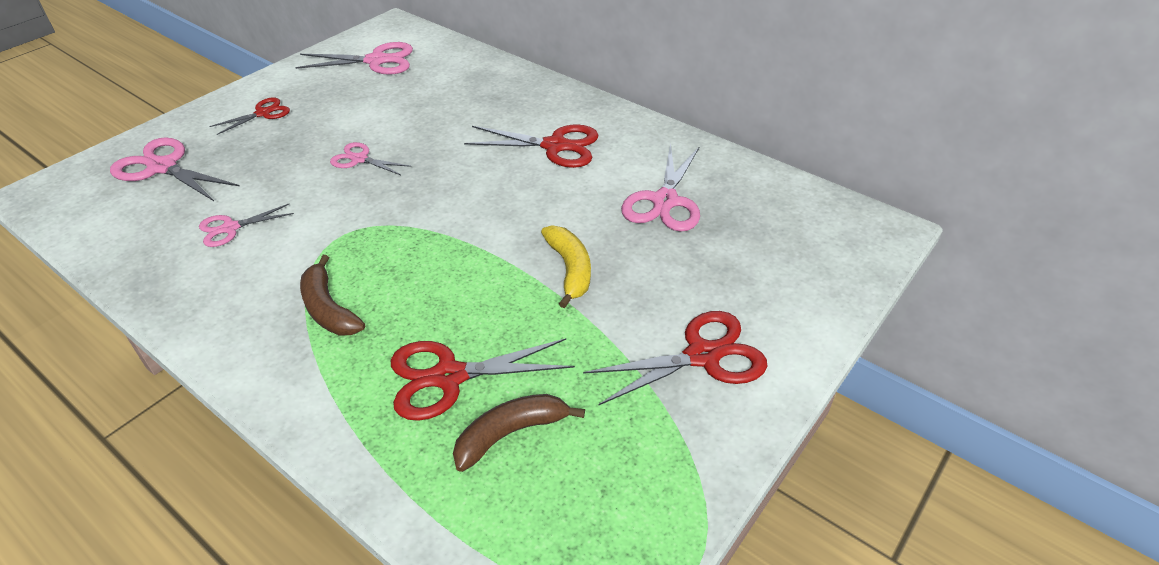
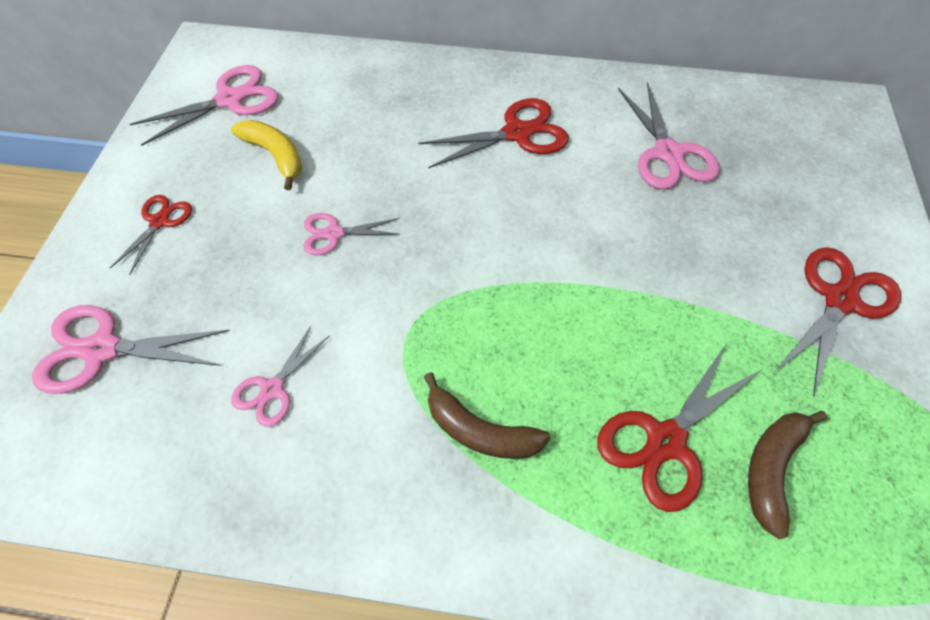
camera: 30 degrees left, 15 degrees up
(570, 270) = (658, 267): yellow banana -> yellow banana (275, 156)

